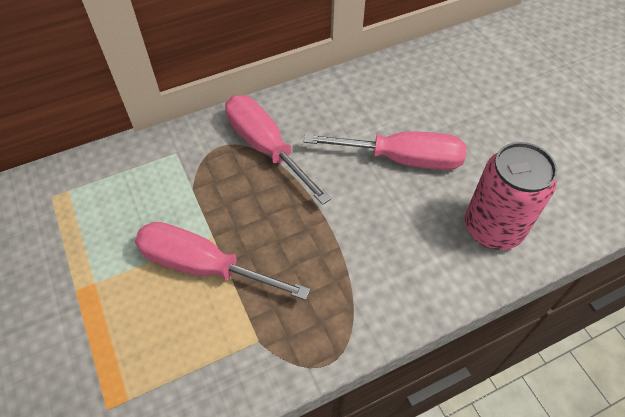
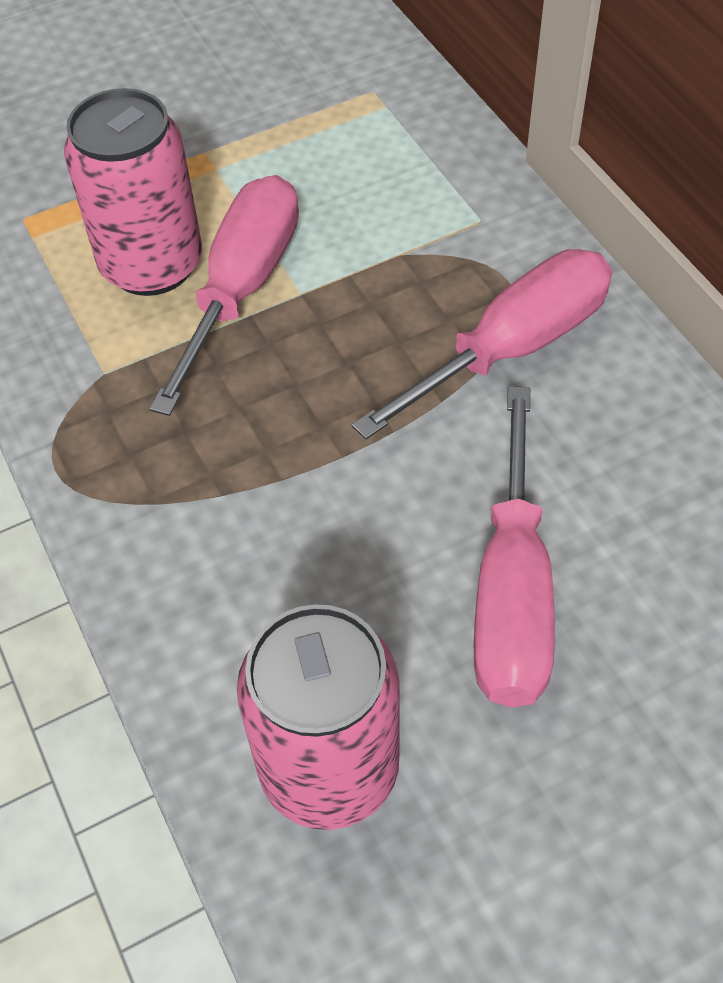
camera: 90 degrees right, 0 degrees up
(173, 318) = (152, 265): none -> pink can

